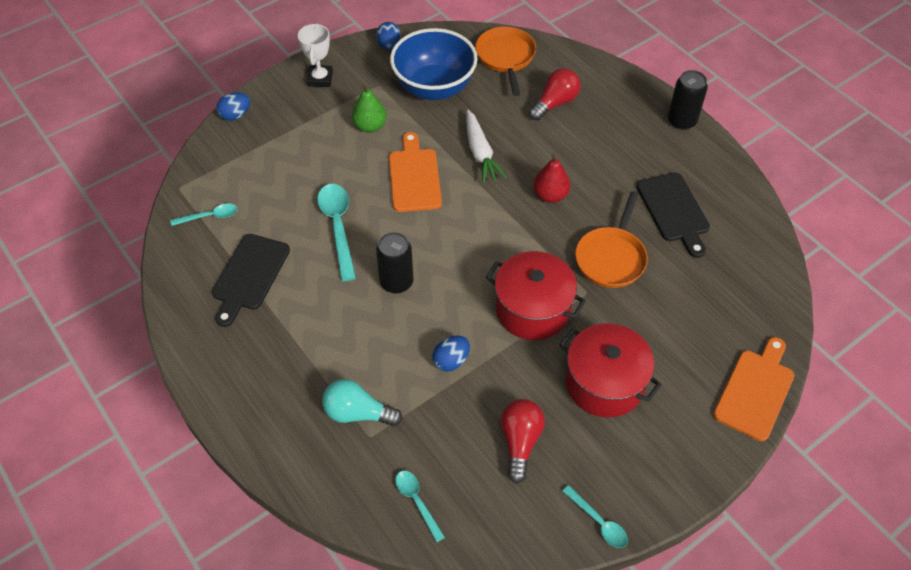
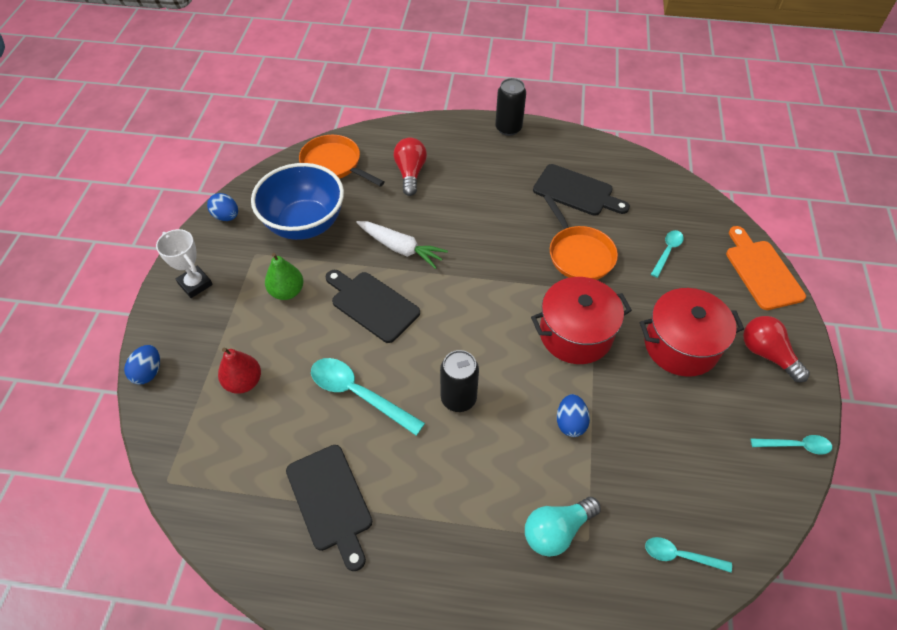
camera: 45 degrees left, 0 degrees up
(209, 216) = (230, 482): turquoise spoon -> turquoise spoon (667, 252)
(414, 177) = (372, 305): orange cutting board -> black cutting board
(520, 442) = (685, 438): red light bulb -> red light bulb (767, 354)
(550, 195) = (487, 242): red pear -> red pear (244, 382)

